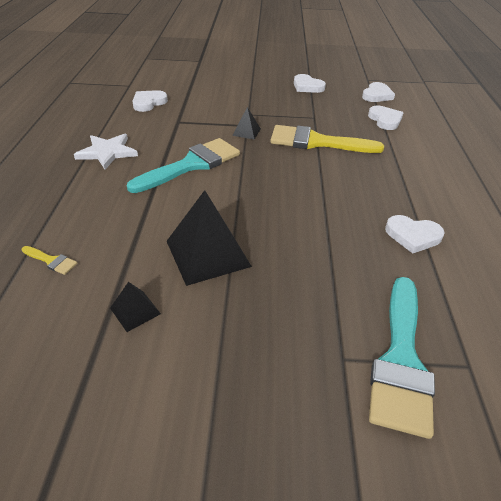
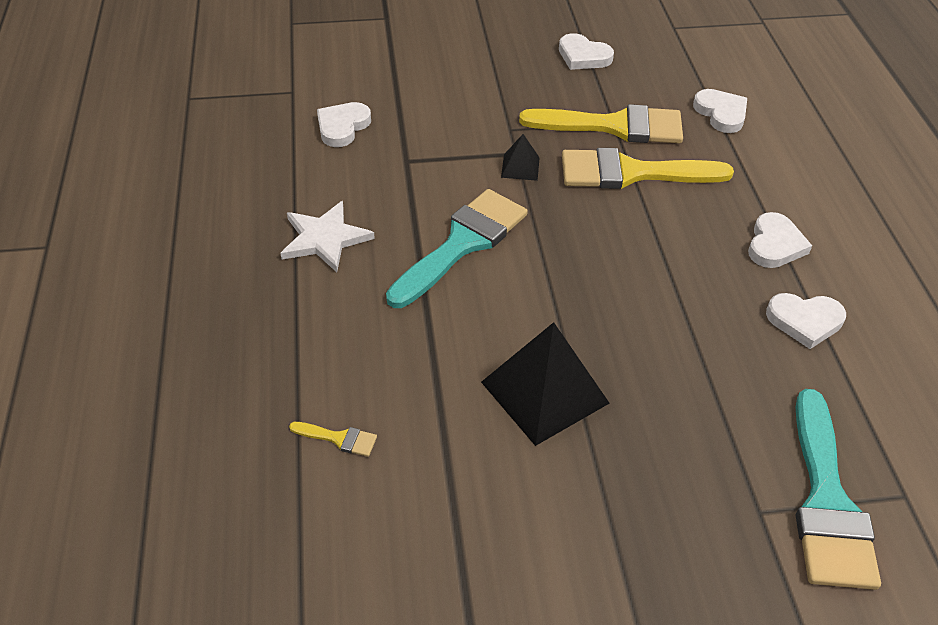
camera: 10 degrees left, 5 degrees up
(135, 310) = (485, 492): black pyramid -> none
(314, 119) = (614, 126): none -> yellow brush
(377, 95) = (696, 61): white heart -> white heart (775, 245)

